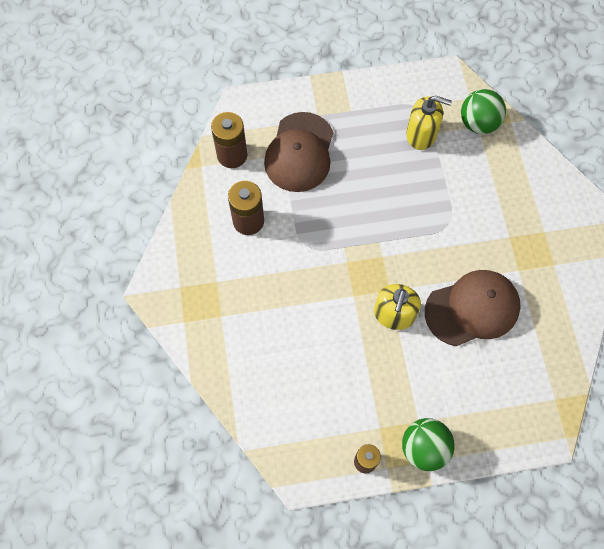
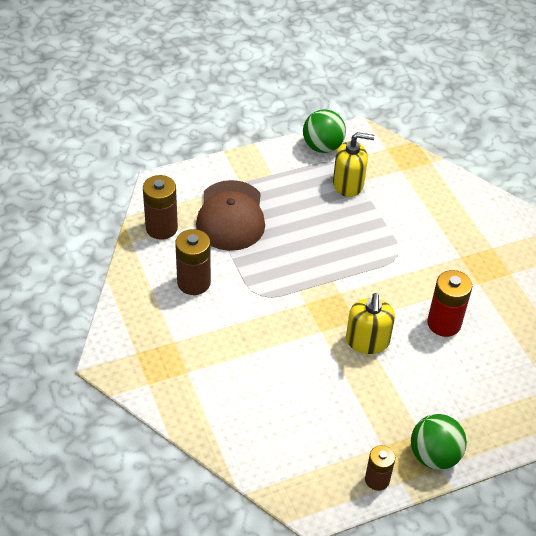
camera: 15 degrees left, 20 degrees down
(472, 309) = (444, 323): brown cap -> red battery
(478, 123) = (400, 168): green ball -> green ball (322, 147)

